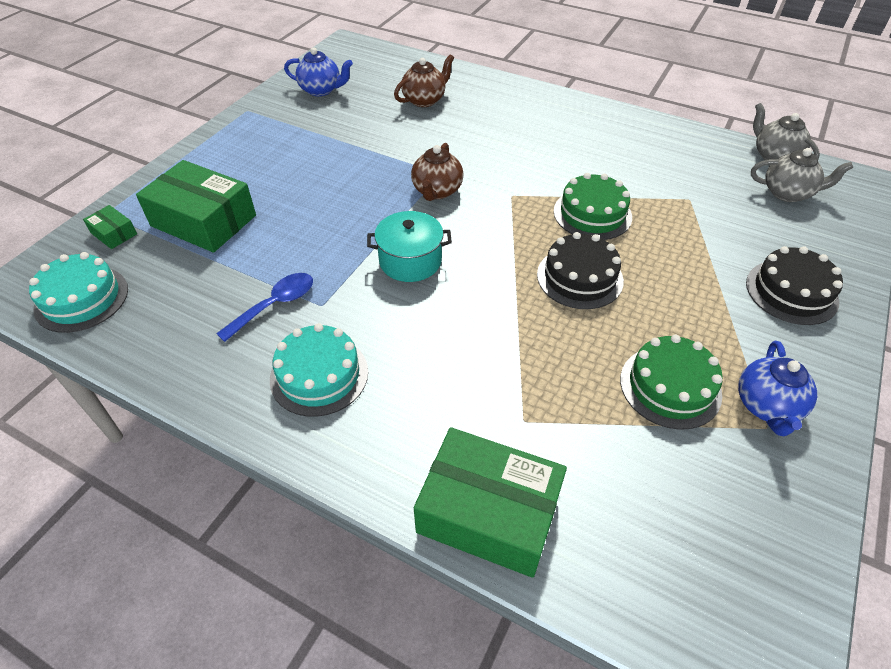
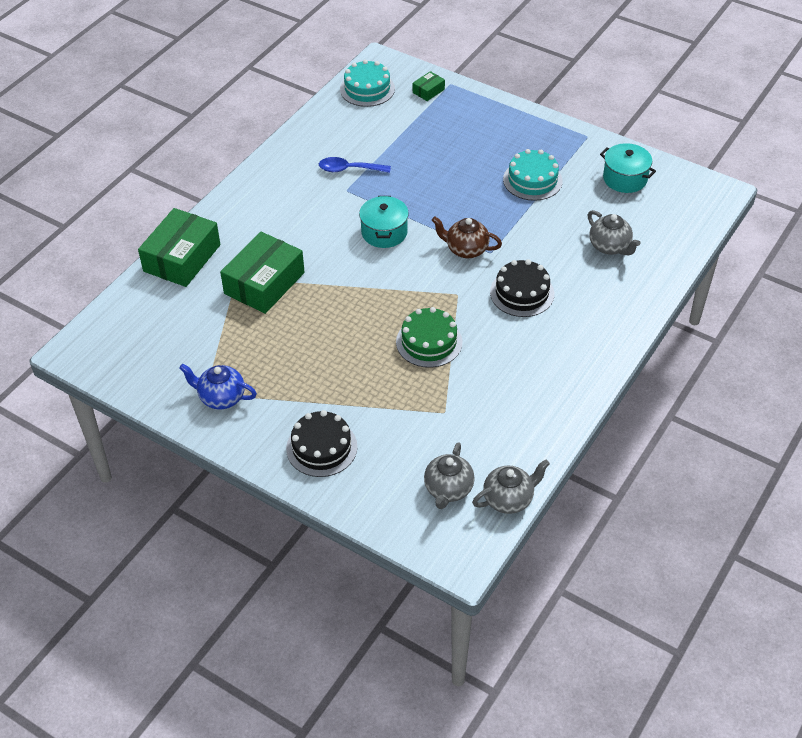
camera: 95 degrees right, 0 degrees up
(204, 220) = (439, 129): green box -> green box (264, 283)
(274, 305) = (349, 169): blue spoon -> blue spoon turned 135 degrees clockwise
(319, 375) = (288, 191): turquoise cake -> turquoise cake (532, 180)
(321, 90) = (625, 178): blue teapot -> turquoise pot
(424, 100) = (610, 247): brown teapot -> grey teapot
(579, 277) = (355, 322): black cake -> black cake (522, 293)
(670, 386) = (247, 352): green cake -> none

